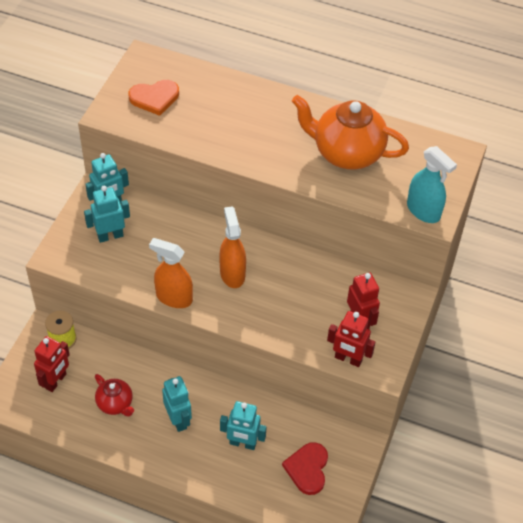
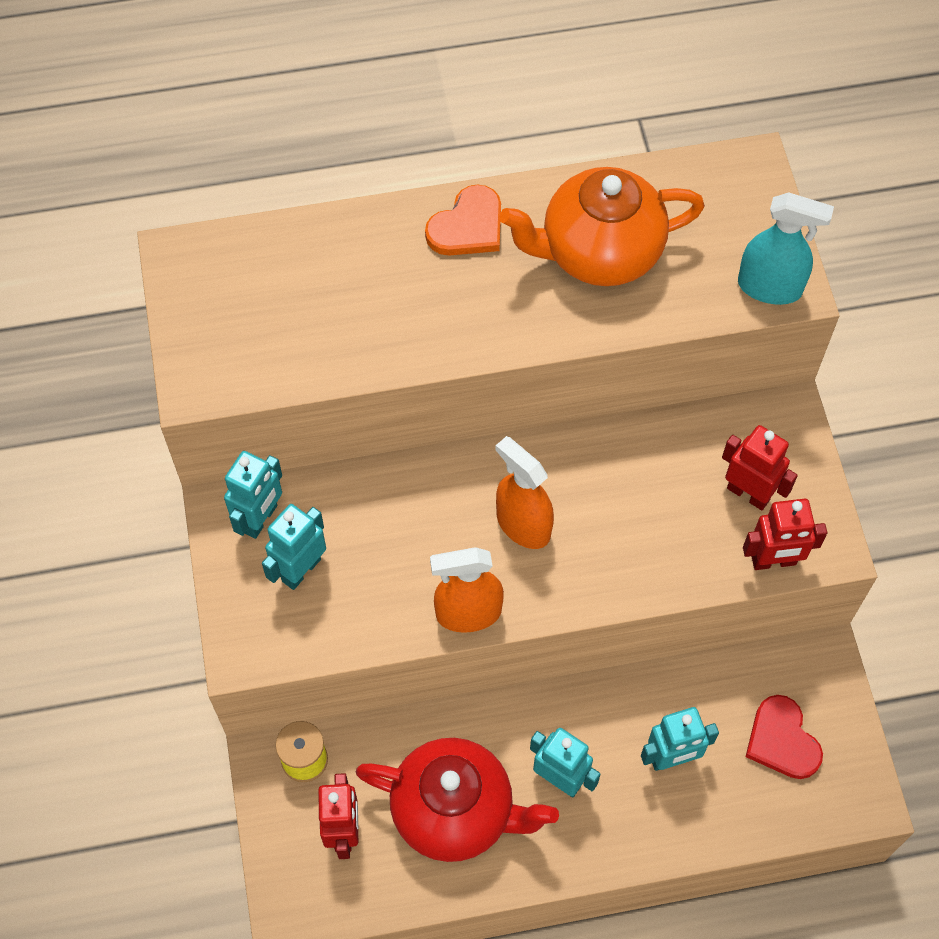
camera: 30 degrees left, 10 degrees up
(115, 404) = (455, 811): red teapot -> red teapot, size x1.93
(154, 98) = (249, 317): orange heart -> orange heart (468, 226)

